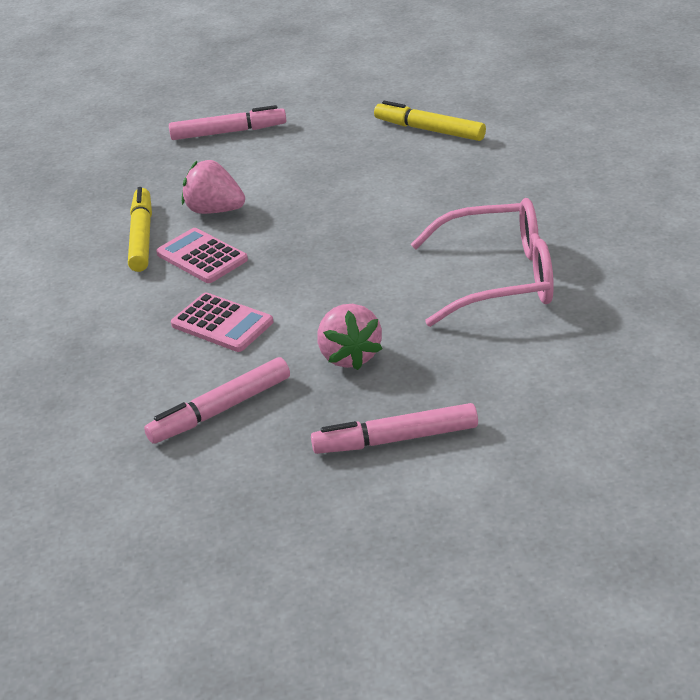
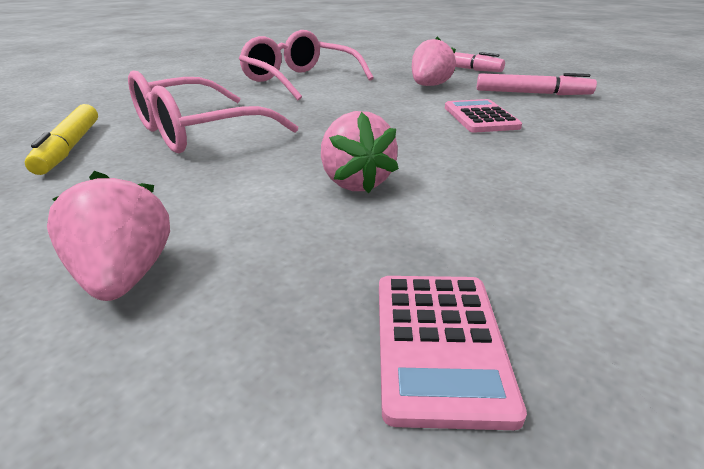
camera: 135 degrees left, 5 degrees down
(142, 237) = (467, 197): yellow marker -> none
(202, 257) = (434, 154): pink calculator -> pink calculator (439, 344)
(228, 132) = (126, 276): pink marker -> pink strawberry
(394, 179) = (196, 132): none -> pink glasses

